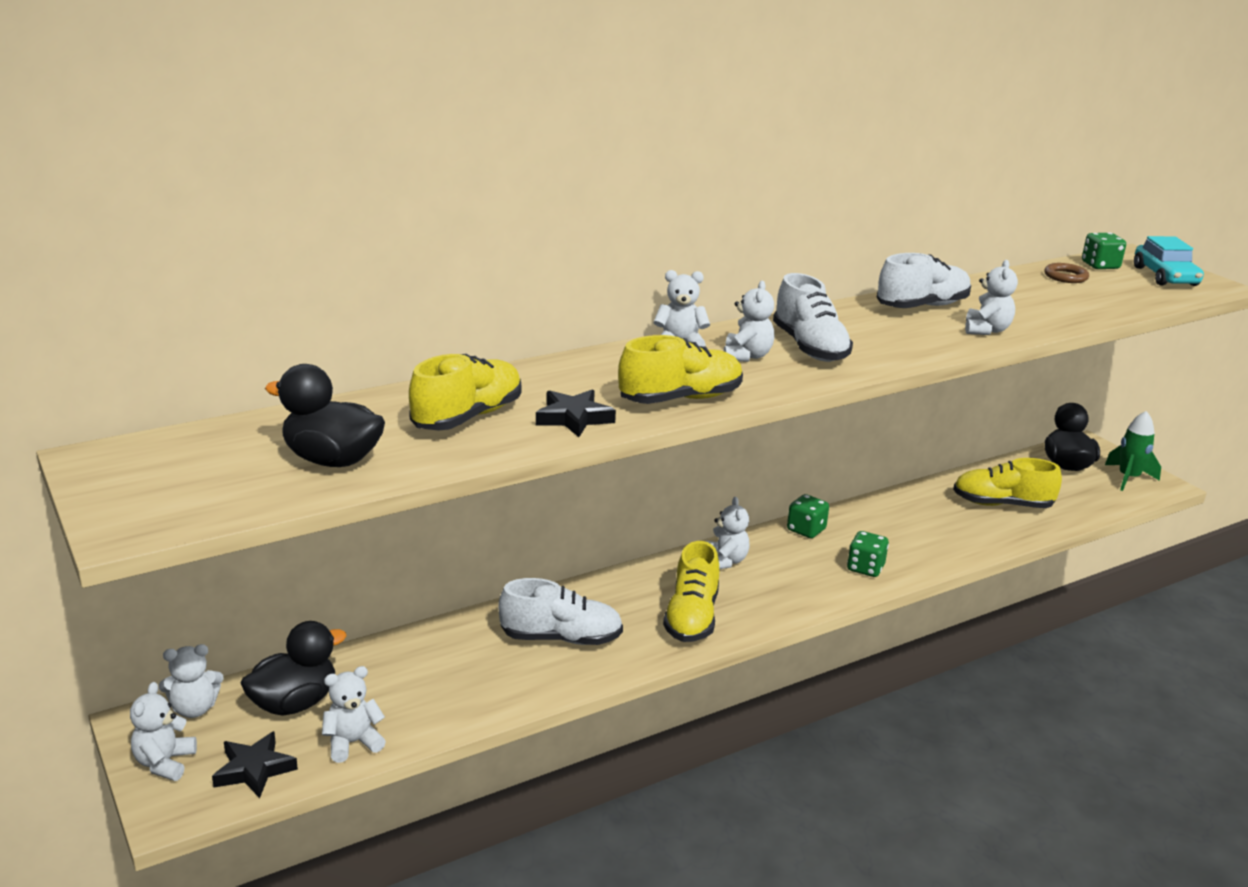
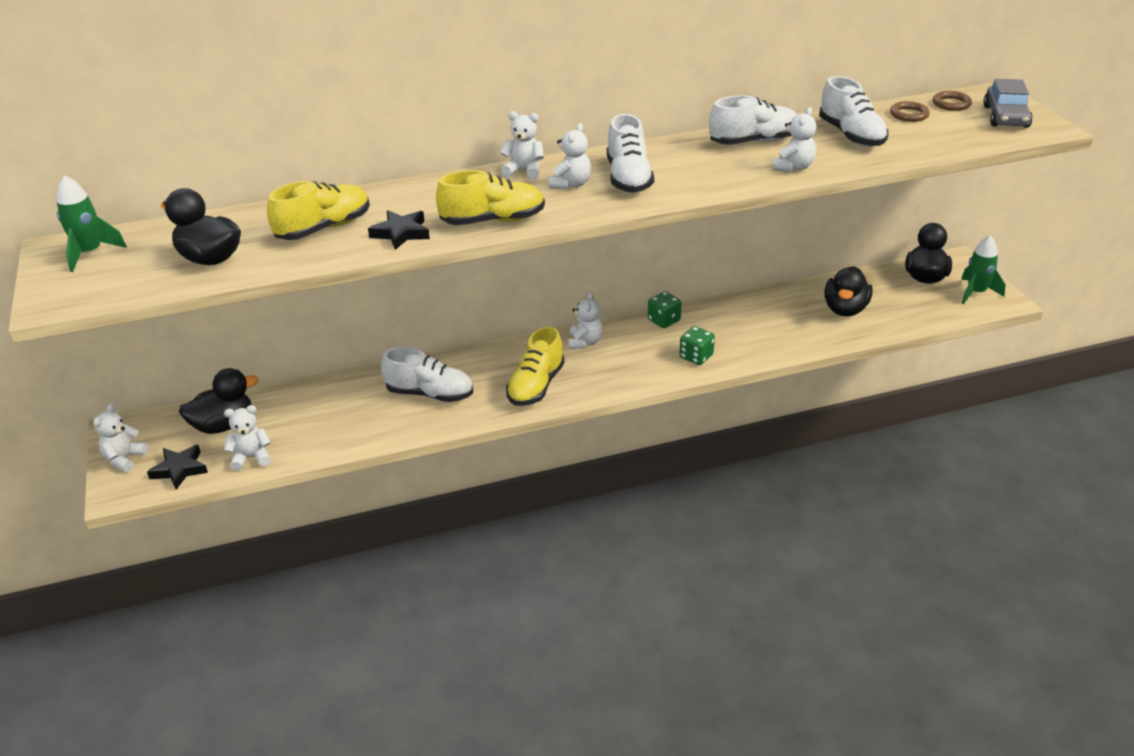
camera: 15 degrees right, 10 degrees up
(152, 462) = (90, 253): none -> green rocket
(194, 709) = (156, 423): white teddy bear -> none
(1002, 504) = (845, 309): yellow shoe -> black duck
(1022, 298) = (851, 135): none -> white shoe
(1100, 265) = (951, 104): green dice -> brown ring
(1165, 276) = (1005, 117): turquoise car -> grey car

